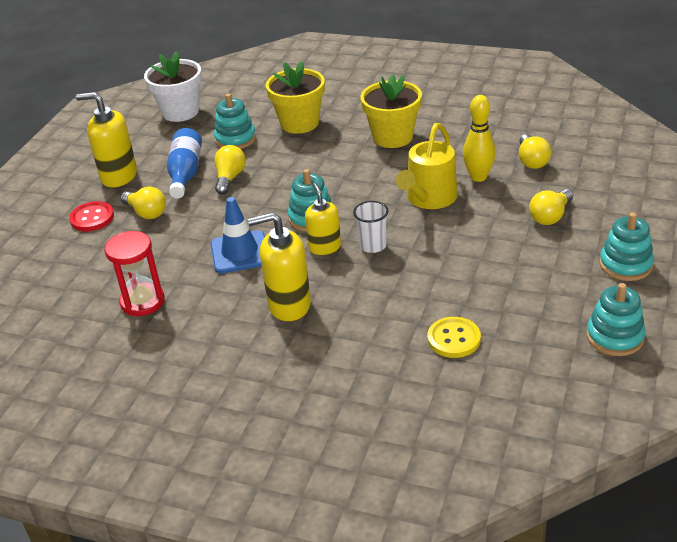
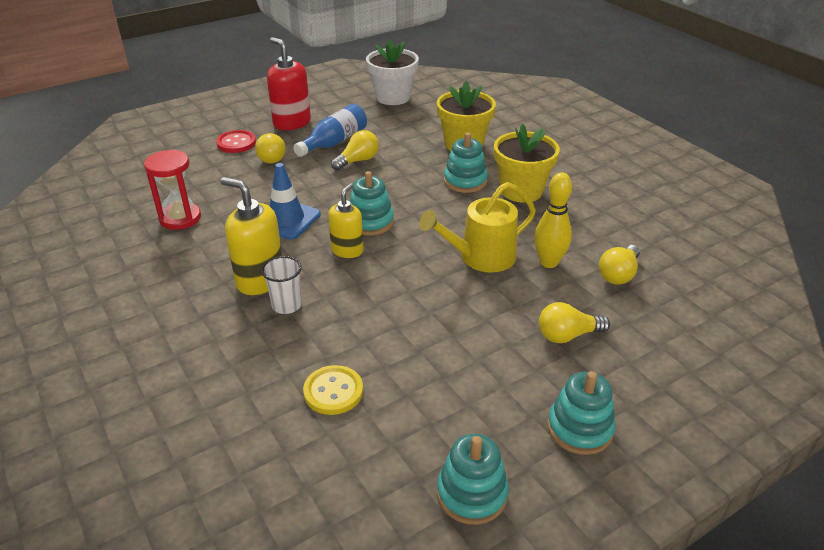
camera: 35 degrees right, 0 degrees up
(119, 176) = (292, 123): yellow soap dispenser -> red soap dispenser
(235, 139) = (401, 134): turquoise stacking toy -> turquoise stacking toy (465, 181)
(373, 245) = (383, 270): white cup -> white cup (286, 305)

